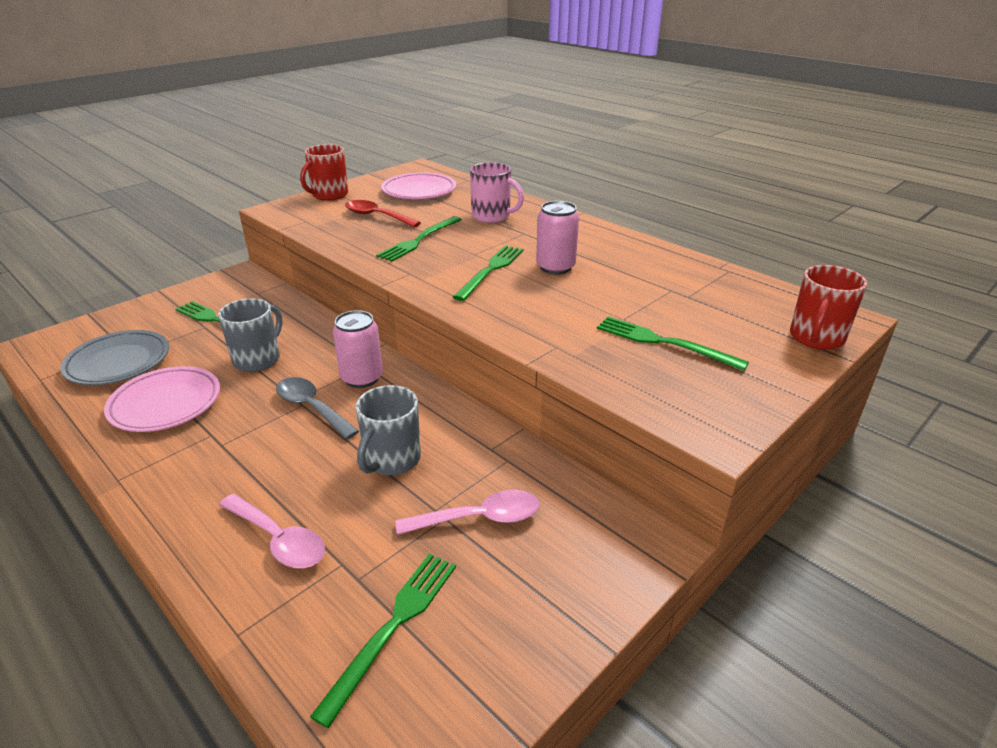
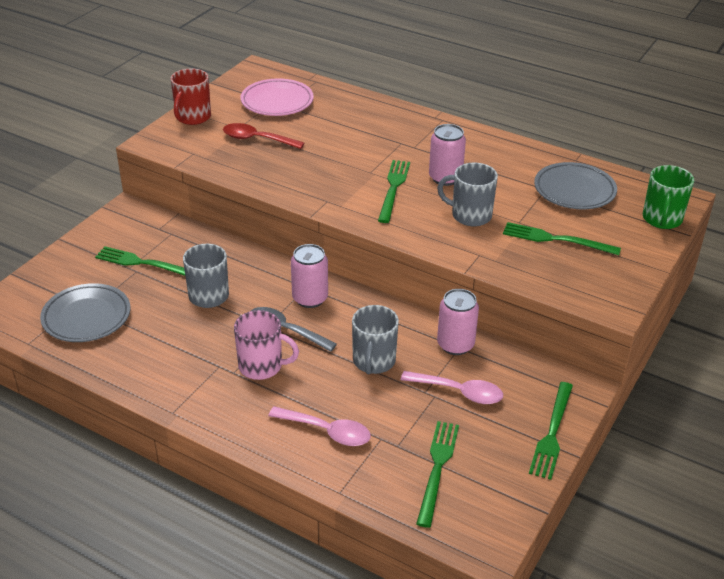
camera: 15 degrees left, 5 degrees up
(166, 404) = (161, 347): pink plate -> none
(419, 240) = (313, 163): green fork -> green fork (552, 433)
(479, 518) = (459, 392): pink spoon -> pink spoon turned 45 degrees clockwise
(492, 216) = (363, 126): pink mug -> pink mug (262, 366)
(504, 456) = (455, 345): none -> pink can
(565, 305) = (470, 215): none -> grey mug
(707, 295) = (574, 190): none -> grey plate
(816, 338) = (662, 219): red mug -> green mug

